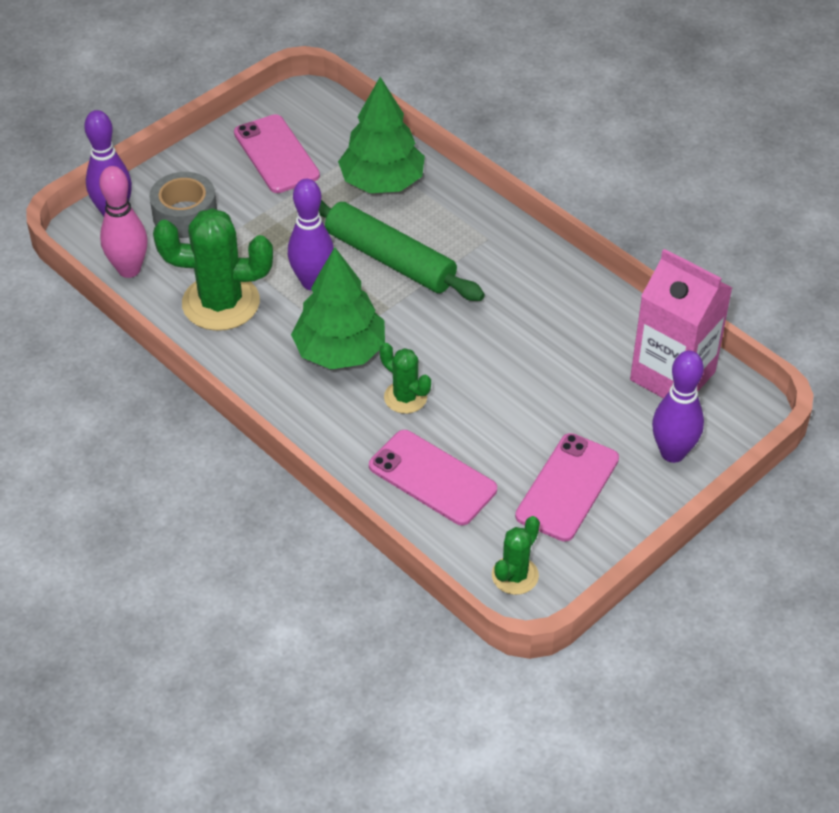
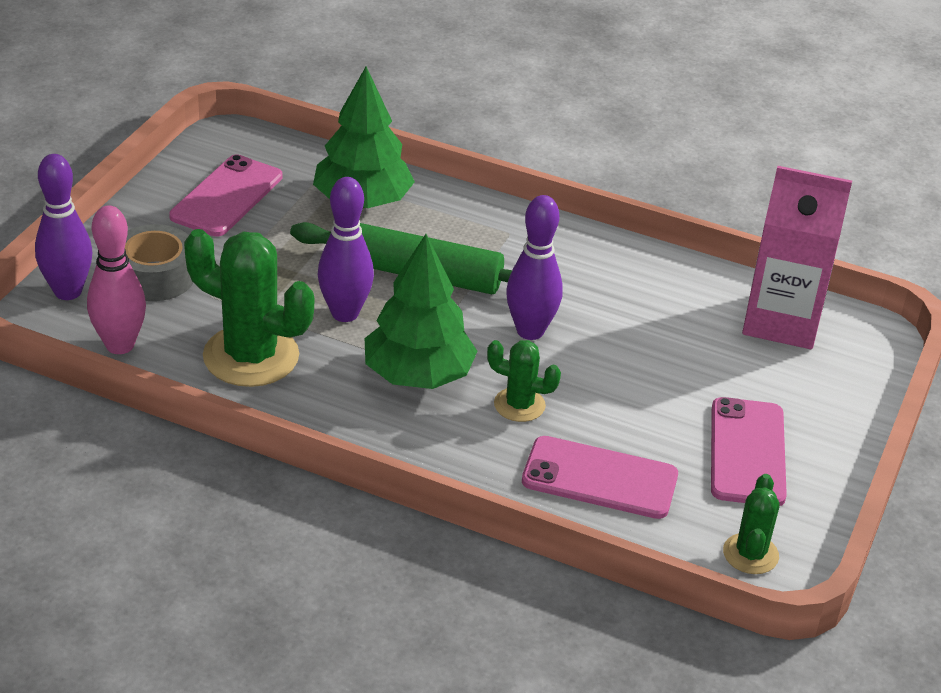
camera: 25 degrees left, 10 degrees down
(221, 303) = (251, 356): green cactus -> green cactus turned 45 degrees clockwise
(276, 154) = (227, 197): pink phone -> pink phone turned 75 degrees clockwise
(672, 453) = (830, 393): purple bowling pin -> purple bowling pin (530, 331)

